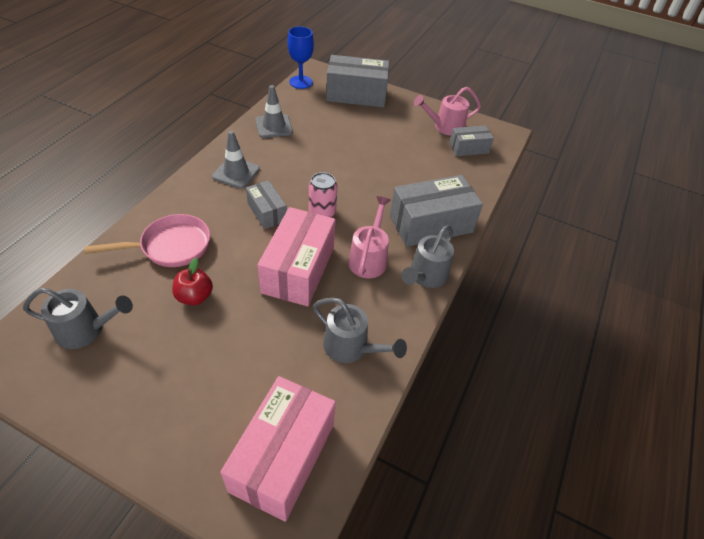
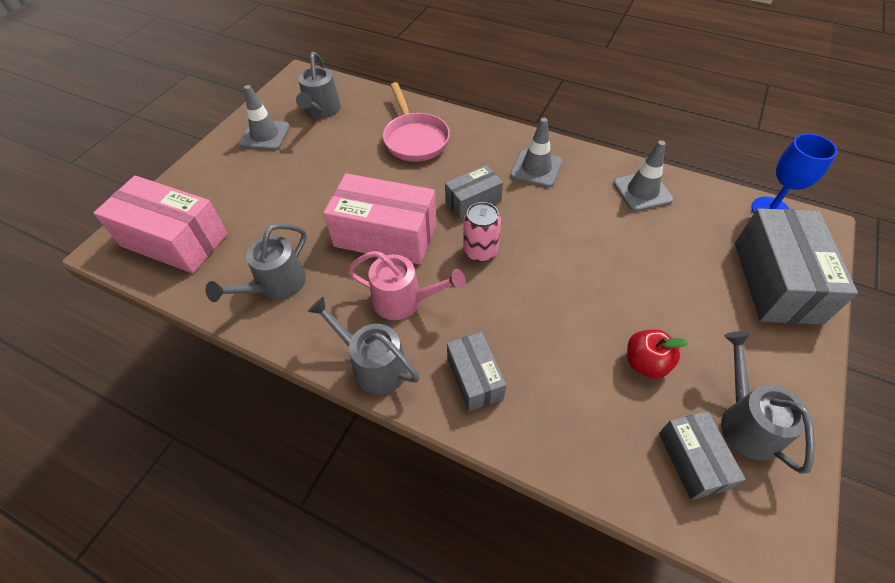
camera: 95 degrees right, 5 degrees up
(114, 387) = (265, 135): none -> grey traffic cone
(195, 297) = (352, 164): red apple -> red apple (645, 363)
(431, 224) = (474, 378): grey box -> grey box, size x0.56
(444, 127) = (745, 421): pink watering can -> grey watering can

